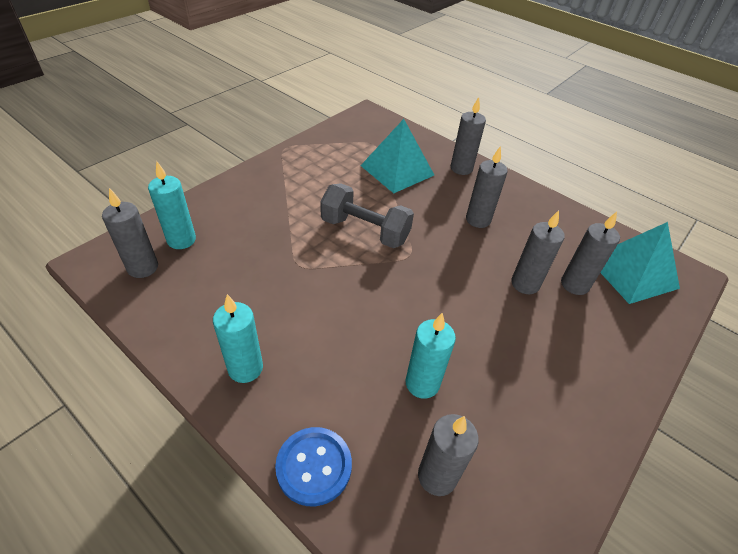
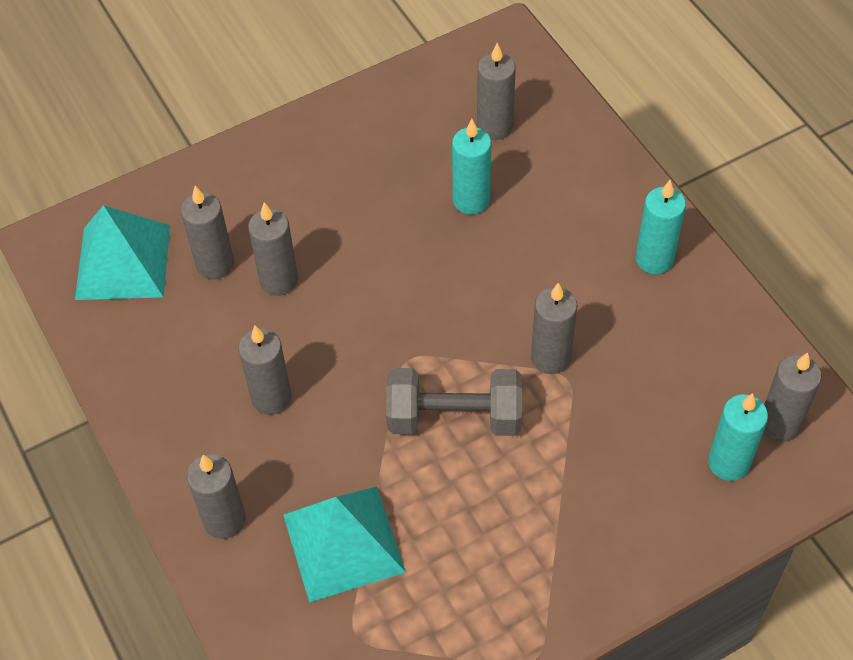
camera: 155 degrees left, 10 degrees up
(314, 275) = (550, 357): none -> grey candle
(314, 466) = (601, 159): blue button -> none
(365, 231) = (454, 417): grey dumbbell -> grey dumbbell turned 45 degrees counterclockwise

